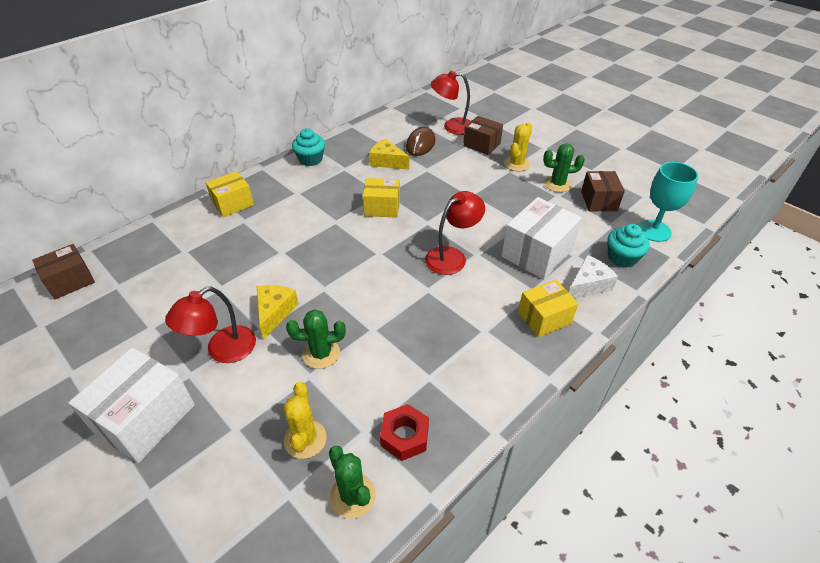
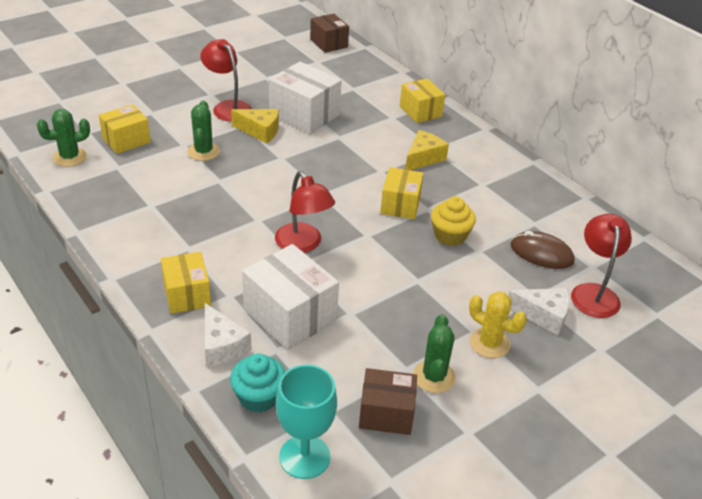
camera: 95 degrees right, 5 degrees down
(145, 418) = (180, 79): white box -> white box (304, 115)
(305, 439) = (126, 140): yellow cactus -> yellow box
(310, 159) = (502, 161): turquoise cupcake -> none
(387, 161) = (497, 219): yellow cheese -> yellow cheese (423, 158)
(404, 436) = (102, 185): red nut -> none
(414, 182) = (450, 235): none -> yellow cupcake
(481, 144) = (543, 315): brown box -> white cheese

